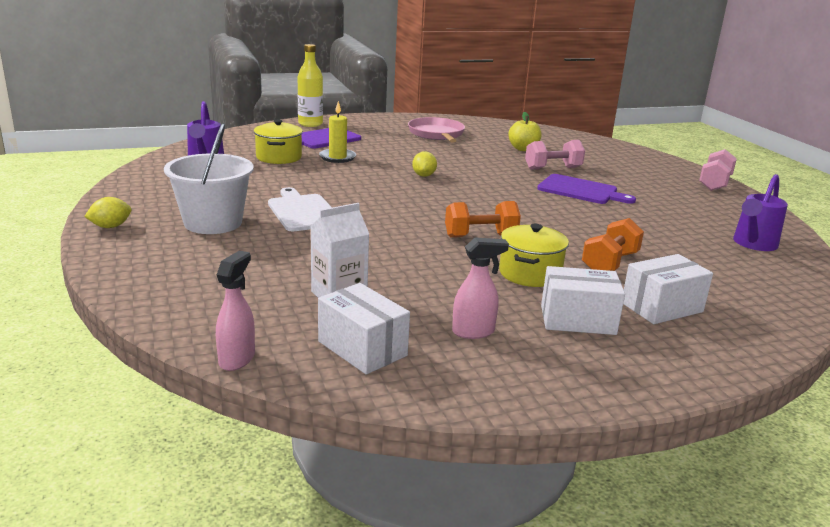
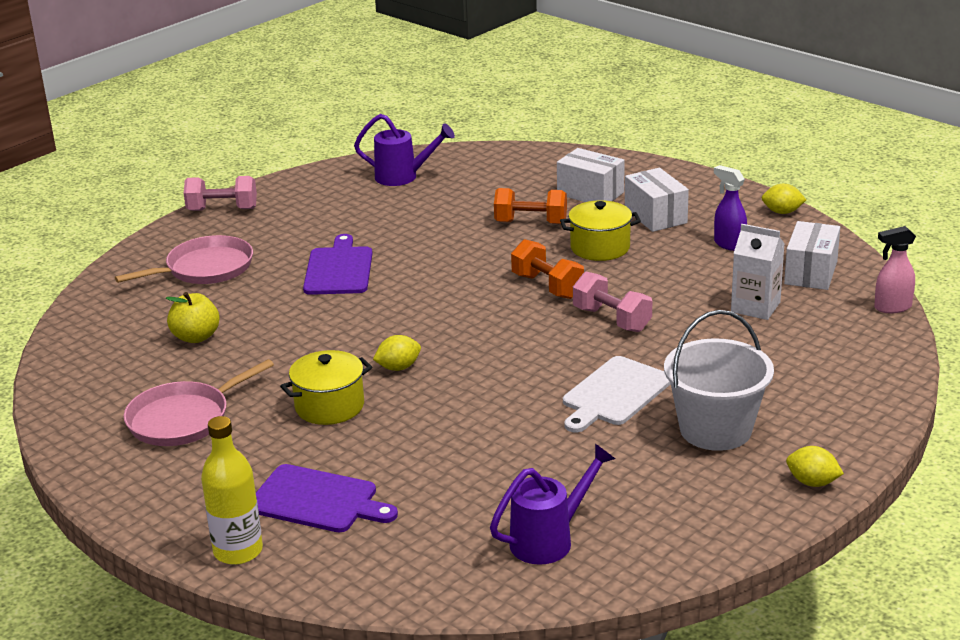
camera: 115 degrees left, 5 degrees up
(279, 157) = (451, 495): yellow pot -> yellow pot (329, 406)
(337, 157) = (396, 451): yellow candle -> none
(474, 332) = (729, 244): pink spray bottle -> purple spray bottle
(523, 397) = (782, 212): none -> yellow lemon
(553, 168) = (268, 300): pink dumbbell -> pink dumbbell (612, 319)
(616, 164) = (205, 268): none -> pink pan

